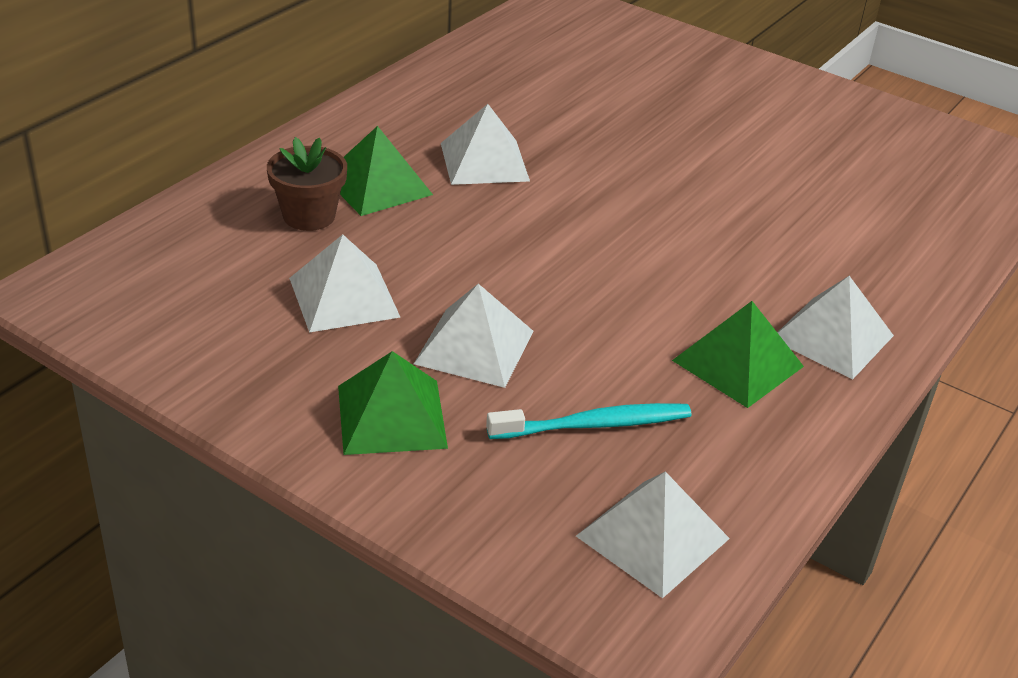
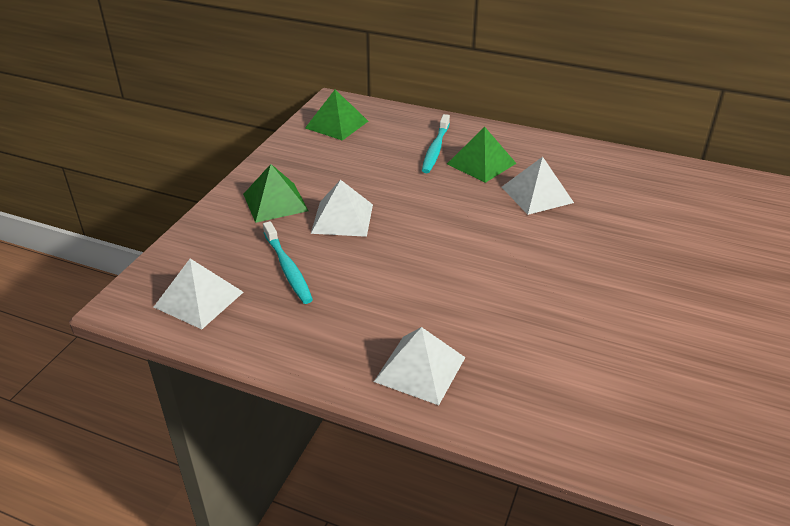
camera: 80 degrees right, 0 degrees up
(309, 216) = (435, 149): brown flower pot -> turquoise toothbrush
(344, 297) = (367, 172): white pyramid -> none
(737, 363) = (369, 322): green pyramid -> green pyramid (336, 124)

